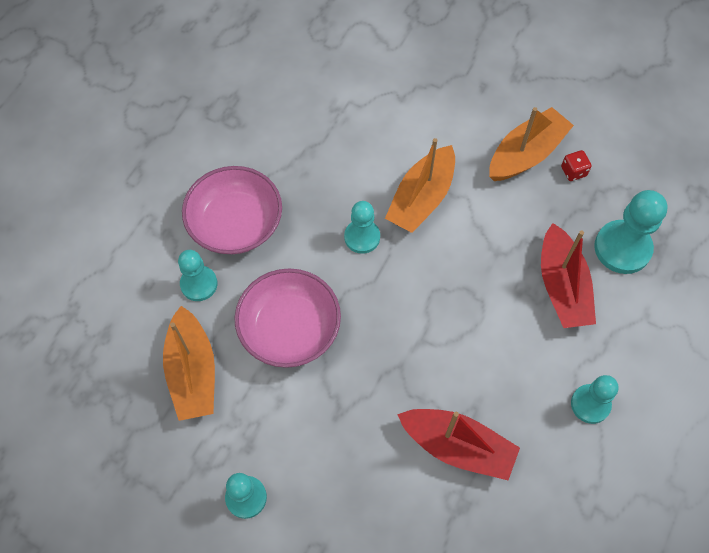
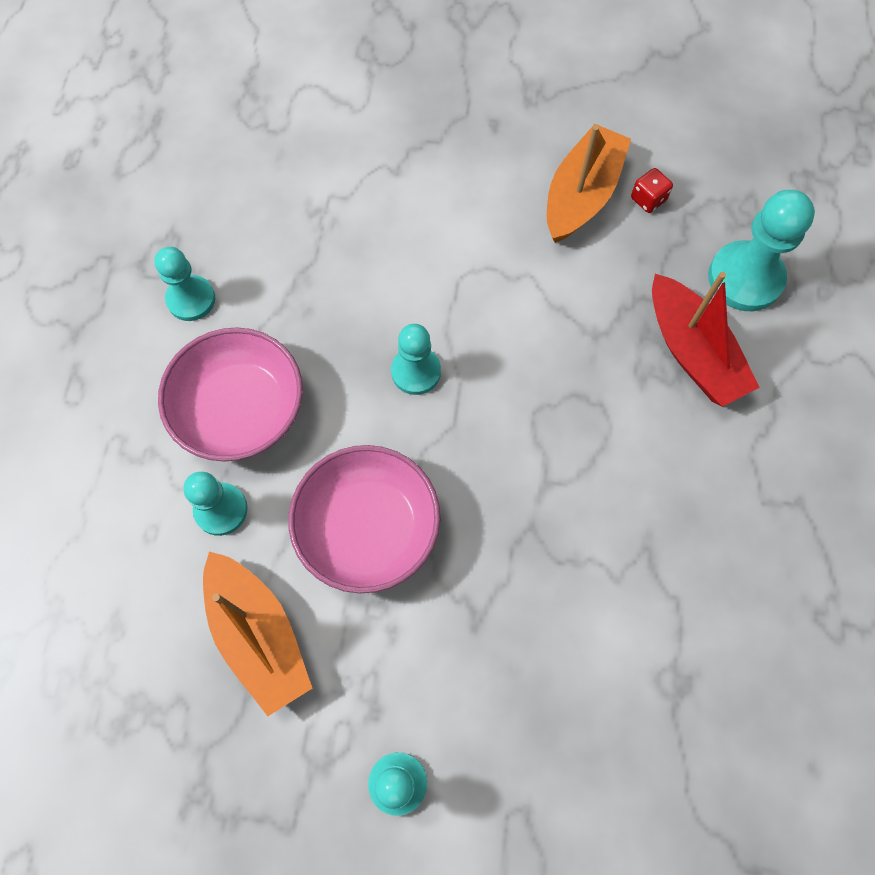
camera: 20 degrees left, 5 degrees up
(421, 198) = (473, 295): orange boat -> none
(457, 447) = (645, 608): red boat -> none
(590, 404) = (785, 492): turquoise pawn -> turquoise pawn (191, 299)

